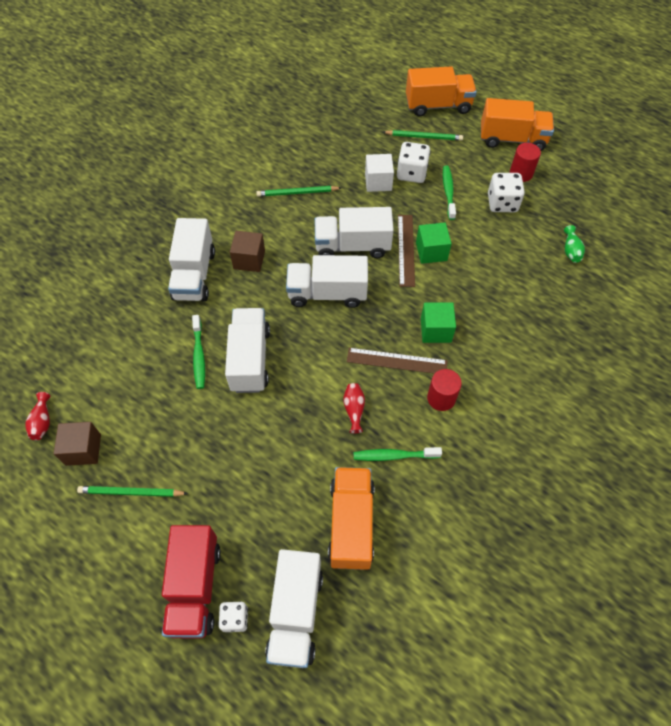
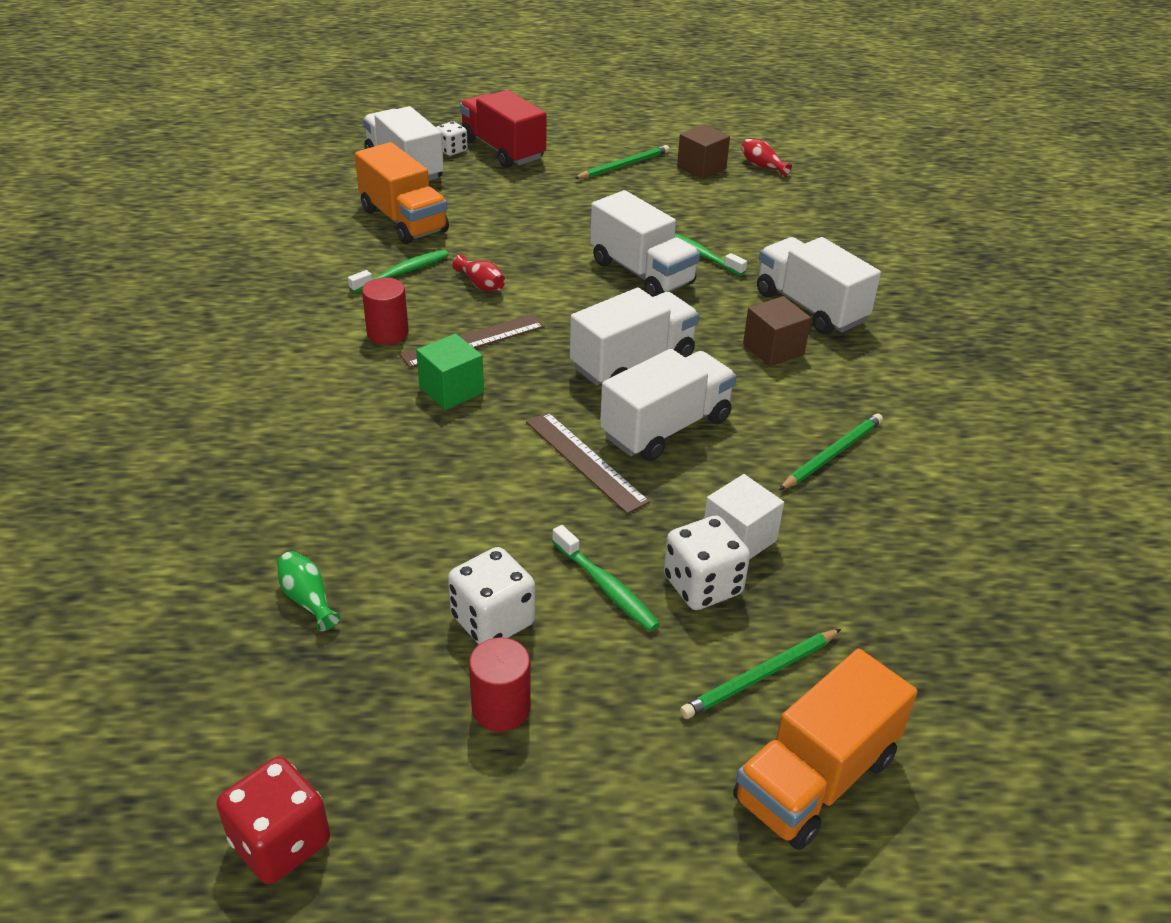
camera: 140 degrees right, 20 degrees down
(431, 251) = (545, 478): green cube -> none
(512, 139) = (581, 789): orange truck -> none
(617, 173) = (280, 842): none -> red dice

